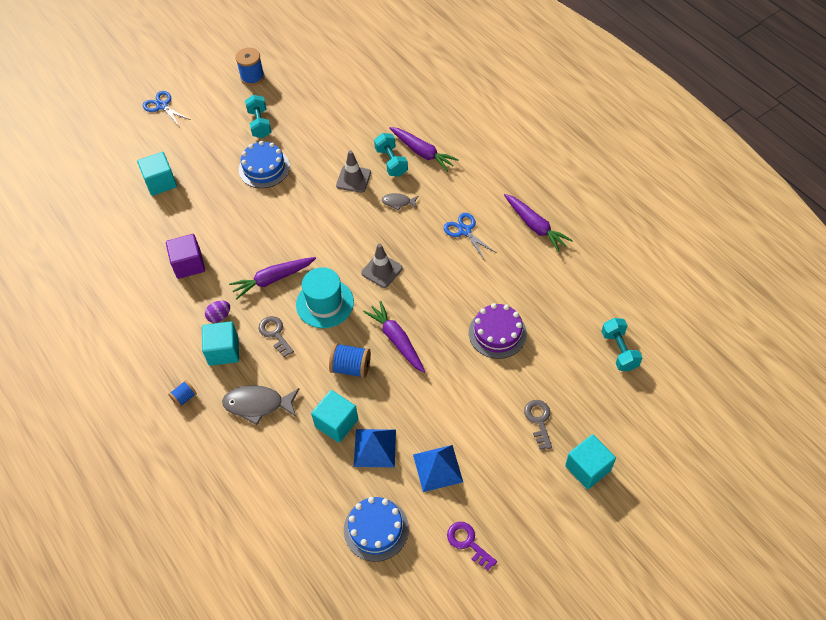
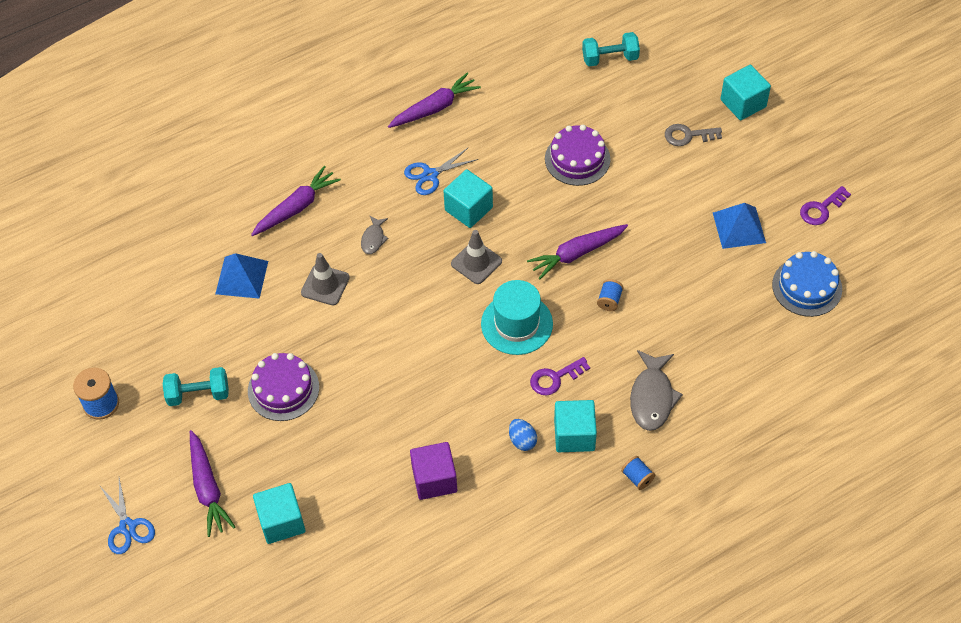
camera: 85 degrees left, 0 degrees up
(162, 106) = (127, 527): blue scissors -> blue scissors turned 75 degrees counterclockwise
(219, 316) = (522, 440): purple egg -> blue egg
(264, 168) = (283, 389): blue cake -> purple cake
(272, 279) = (473, 380): purple carrot -> purple carrot (208, 488)
(275, 334) = (555, 378): grey key -> purple key
(336, 423) = (681, 318): turquoise cube -> turquoise cube (468, 209)
(351, 367) = (609, 300): blue spool -> blue spool, size x0.60
(375, 448) = (713, 283): blue pyramid -> blue pyramid (242, 277)
(391, 162) = (305, 242): turquoise dumbbell -> none

